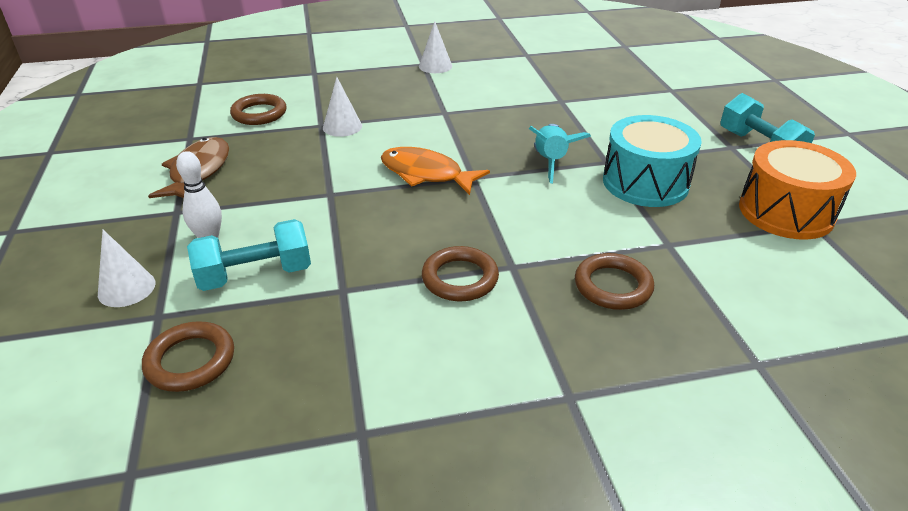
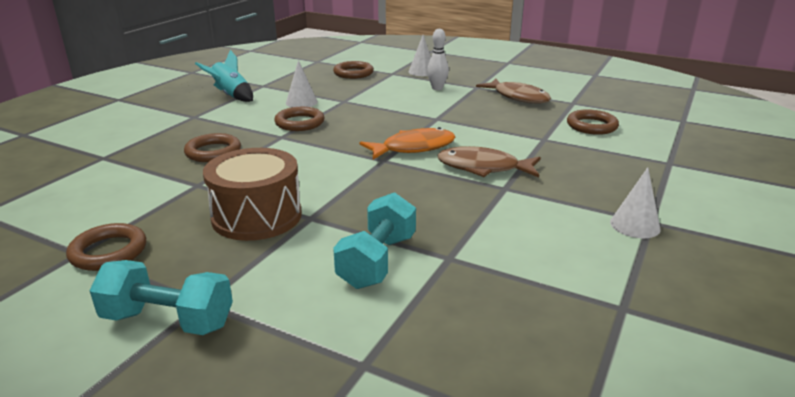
camera: 130 degrees right, 10 degrees down
(255, 275) = (388, 90): turquoise dumbbell -> turquoise dumbbell (377, 261)
(342, 126) = (530, 144): white cone -> white cone (301, 102)
(422, 130) = (483, 168): none -> brown fish
(551, 162) = (352, 194): turquoise rocket -> turquoise rocket (231, 95)
(645, 182) = (257, 216): turquoise drum -> brown drum
(786, 212) = (108, 252): orange drum -> brown ring

